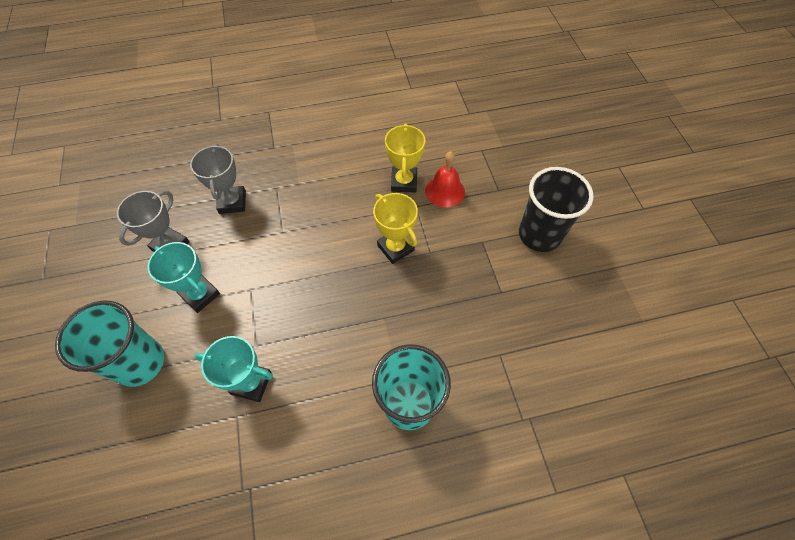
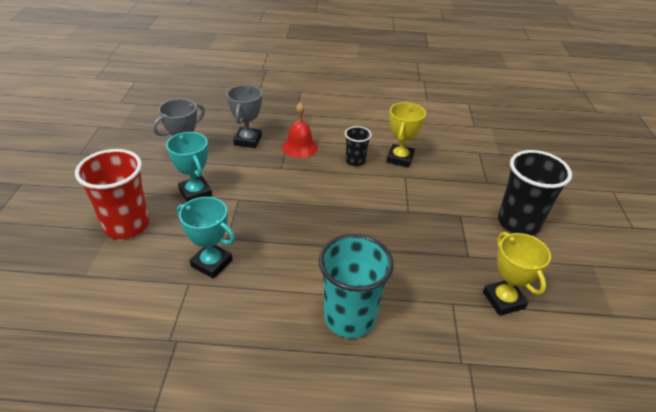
camera: 15 degrees right, 20 degrees down
(140, 363) = (126, 225): turquoise cup -> red cup
(358, 199) = (355, 161): none -> black cup
(395, 248) = (376, 201): yellow trophy -> yellow trophy (503, 300)
(445, 191) = (435, 172): red bell -> red bell (300, 147)

